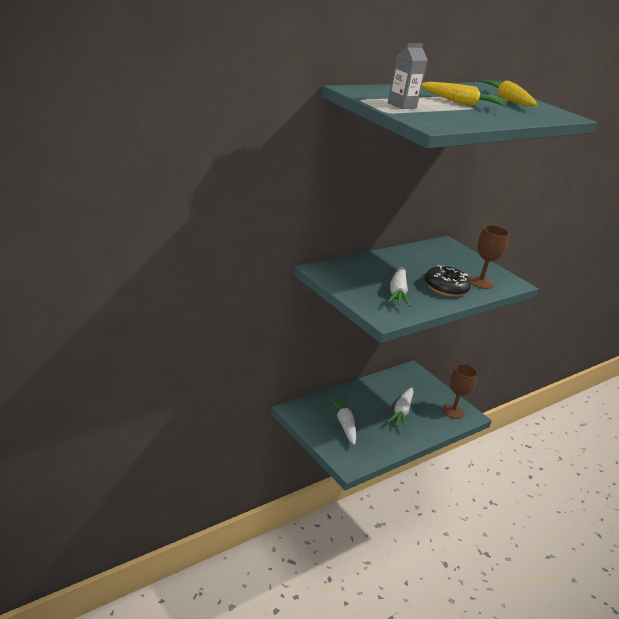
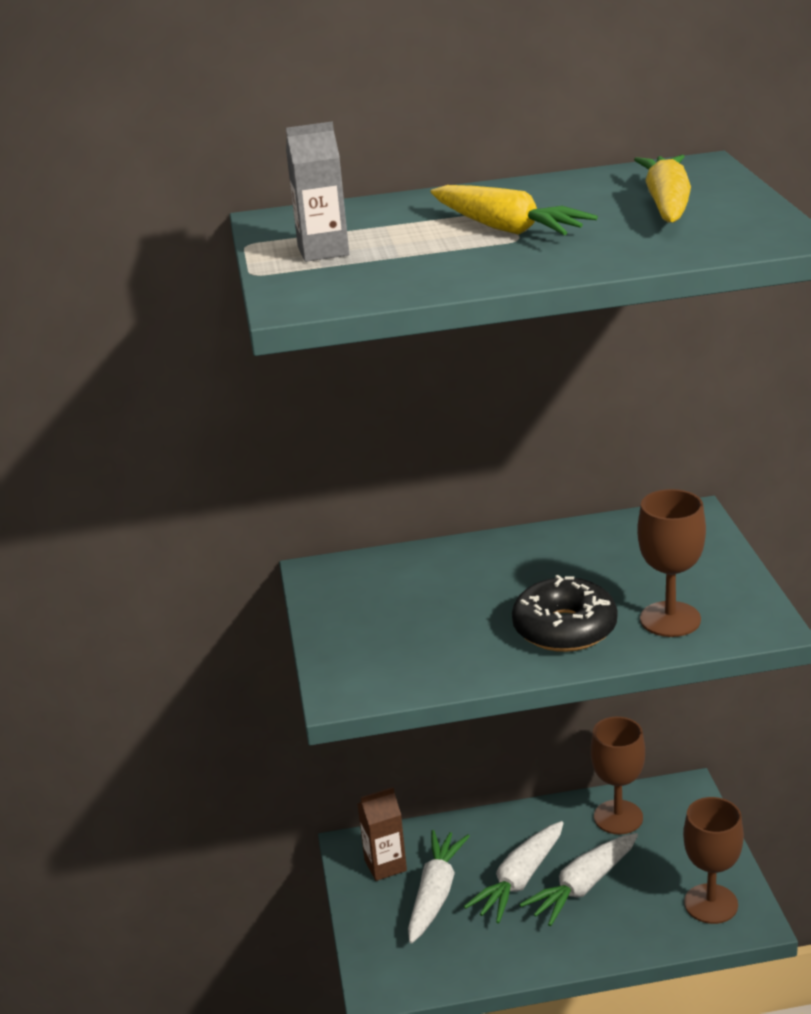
camera: 35 degrees right, 0 degrees up
(313, 415) = (385, 865): none -> brown carton
(395, 383) = (618, 817): none -> brown goblet
(397, 293) = (435, 634): white carrot -> white carrot (519, 880)

